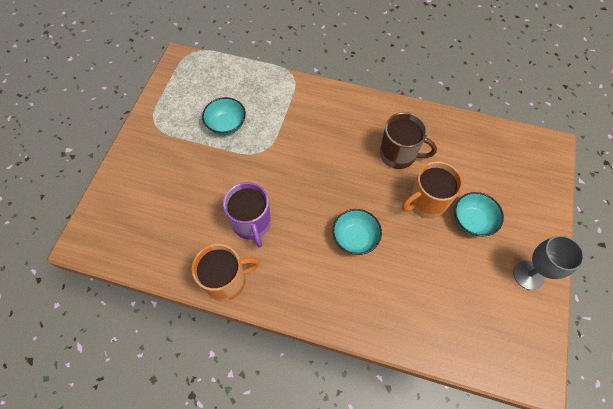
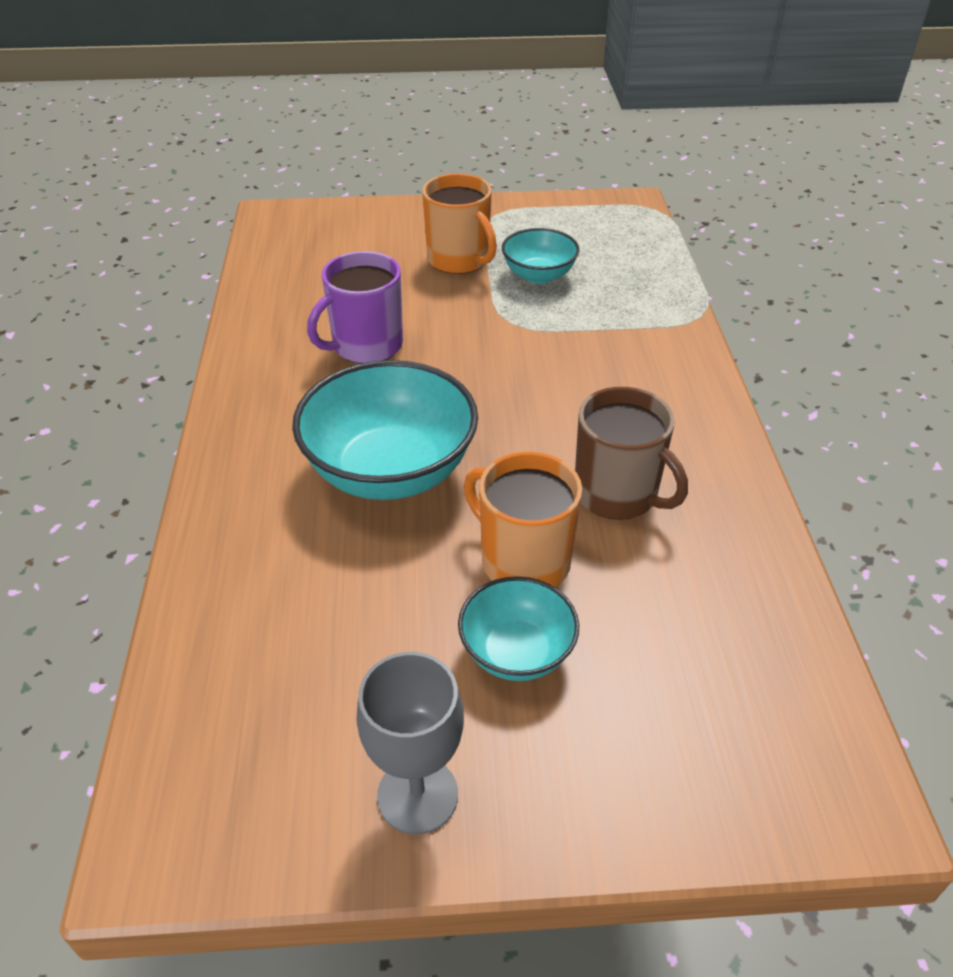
camera: 70 degrees right, 20 degrees down
(227, 280) = (255, 346): orange mug -> orange mug (459, 260)
(355, 238) = (390, 471): turquoise bowl -> turquoise bowl, size x1.80
(398, 155) = (618, 494): brown mug -> brown mug turned 45 degrees counterclockwise

